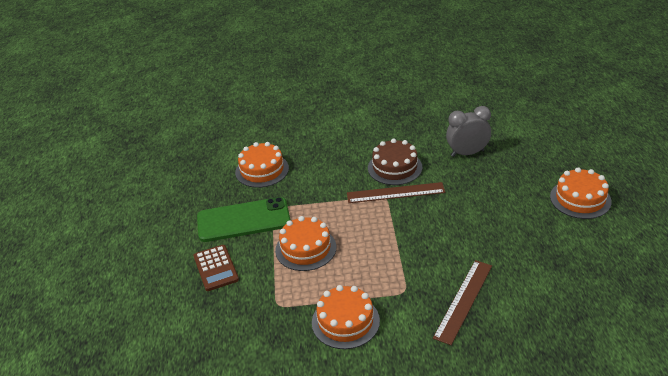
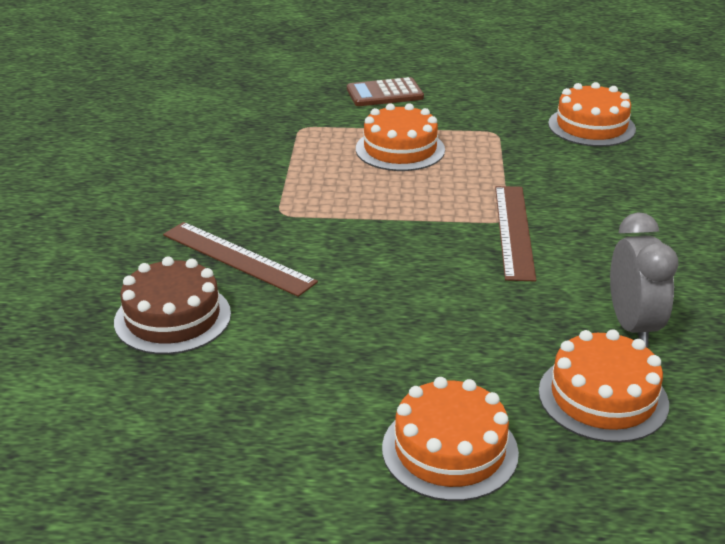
camera: 95 degrees right, 5 degrees down
(243, 220) = (474, 111): green phone -> none
(345, 321) = (249, 166): orange cake -> orange cake (603, 397)
(395, 167) = (588, 238): brown cake -> brown cake (173, 318)

